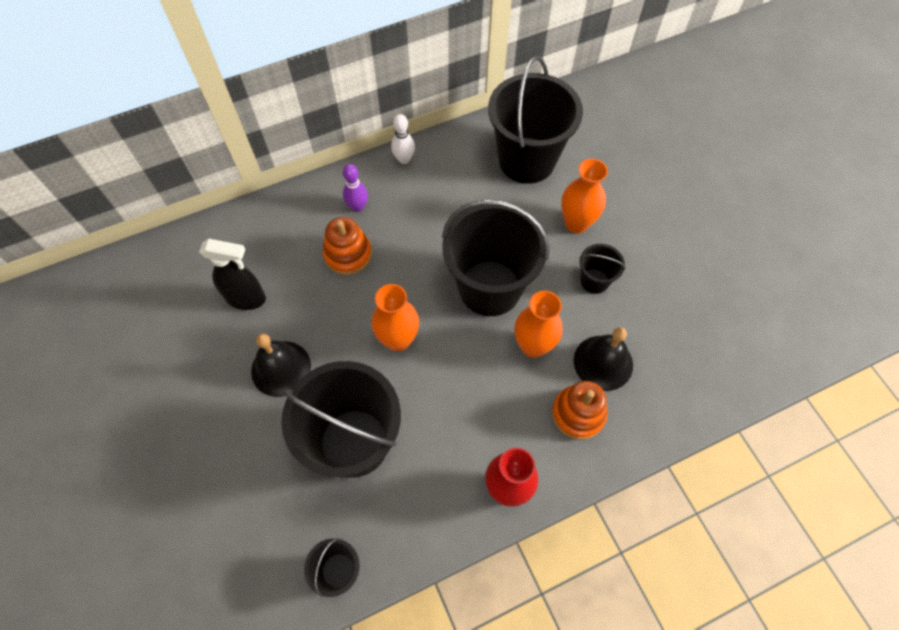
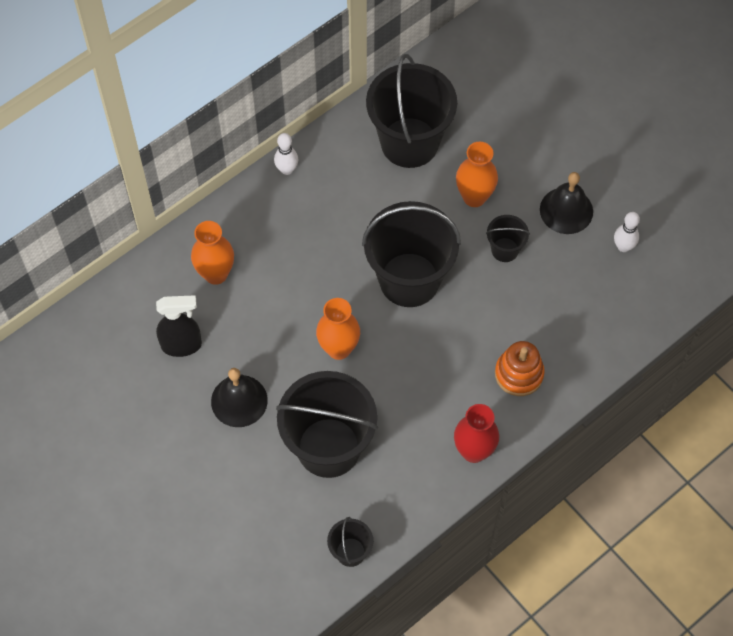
camera: 15 degrees left, 0 degrees up
(348, 254) = (264, 280): orange stacking toy -> none
(357, 207) = (257, 230): purple bowling pin -> none
(533, 346) = (463, 324): orange vase -> orange vase (216, 274)
(603, 362) = (530, 323): black bell -> black bell (566, 210)
(719, 306) = (623, 247): none -> white bowling pin

